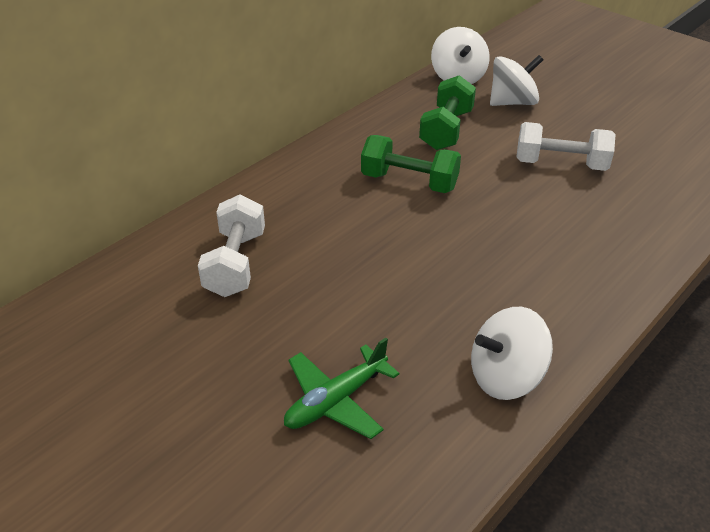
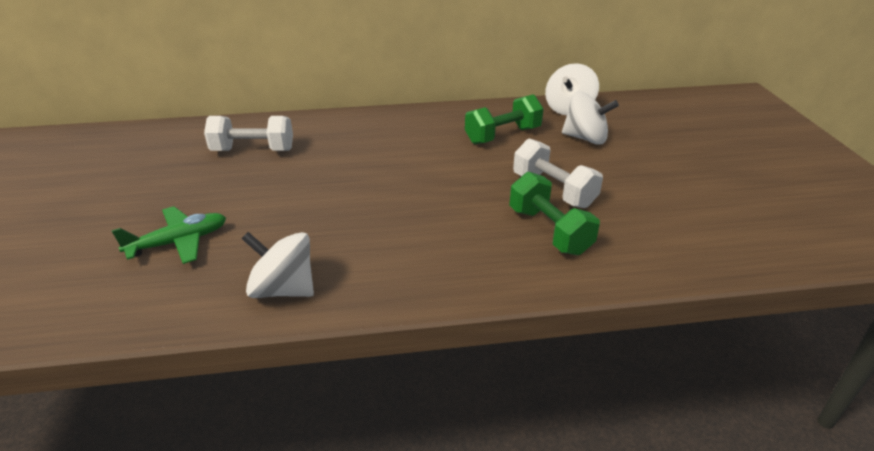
camera: 40 degrees right, 5 degrees down
(235, 264) = (253, 150): white dumbbell -> white dumbbell turned 45 degrees clockwise
(336, 400) = (179, 242): green plane -> green plane turned 150 degrees clockwise
(409, 182) = (423, 154): green dumbbell -> green dumbbell (549, 231)

